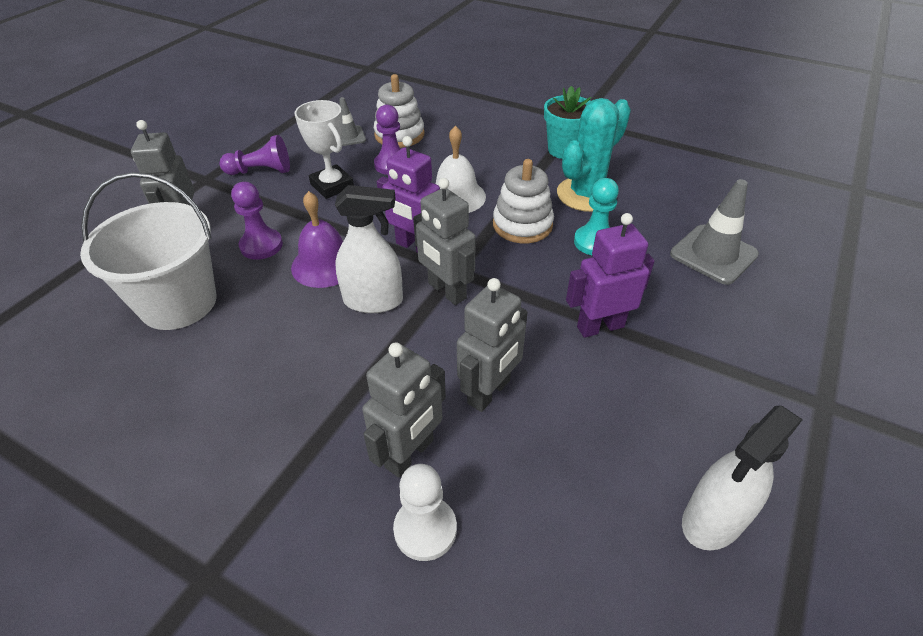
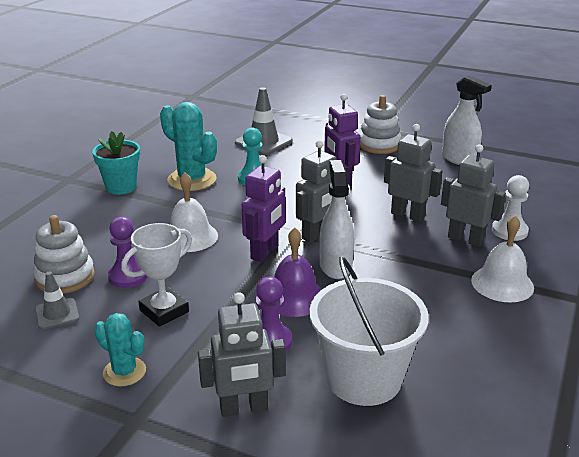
camera: 95 degrees left, 15 degrees down
(261, 171) = (124, 372): purple pawn -> turquoise cactus
(284, 471) = (502, 283): none -> white bell
(522, 225) = (232, 205): white stacking toy -> white stacking toy (379, 145)

